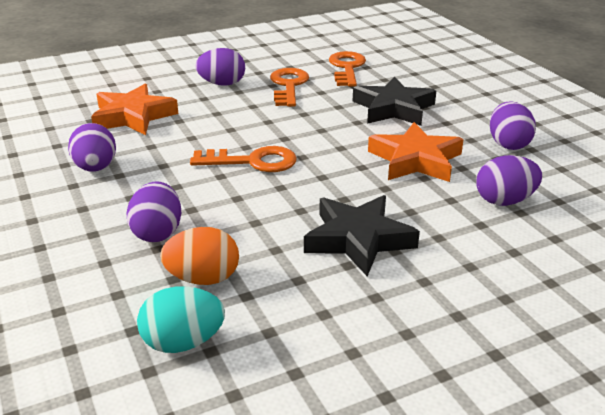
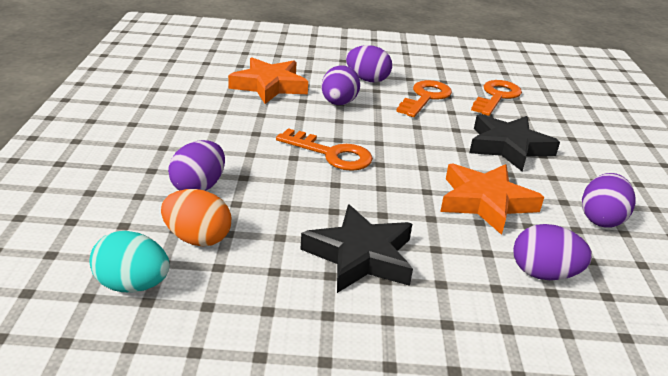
camera: 25 degrees right, 0 degrees up
(96, 168) = (202, 118): purple egg -> purple egg (339, 103)

